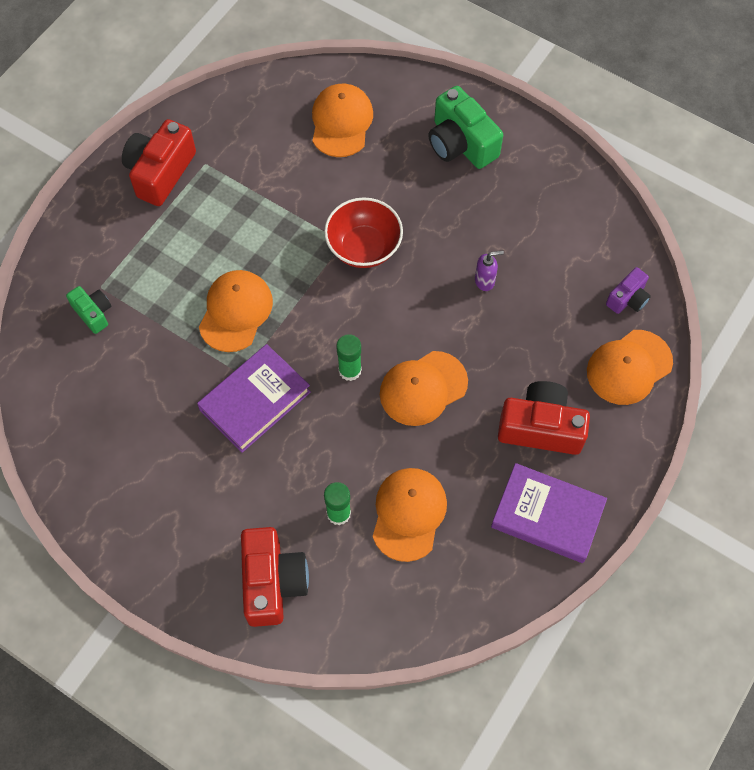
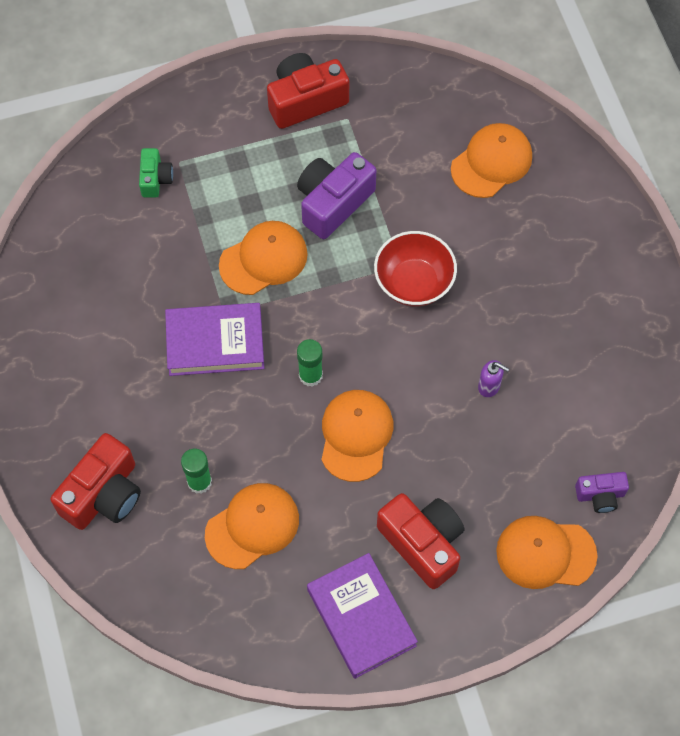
camera: 40 degrees right, 0 degrees up
(251, 232) = (333, 203): none -> purple camera
(423, 388) = (356, 435): orange cap -> orange cap turned 90 degrees clockwise
(461, 143) = (578, 253): green camera -> none

